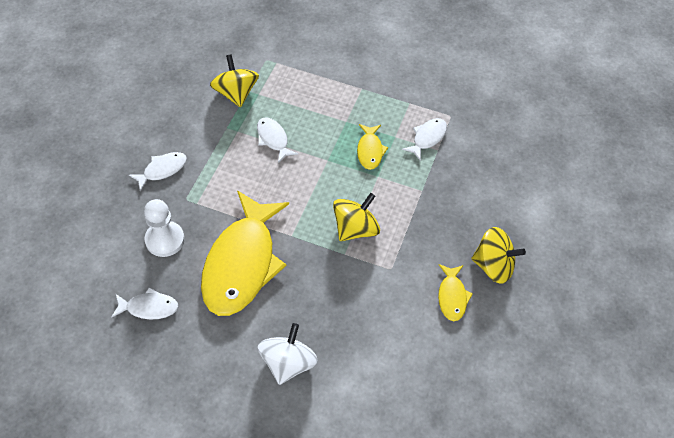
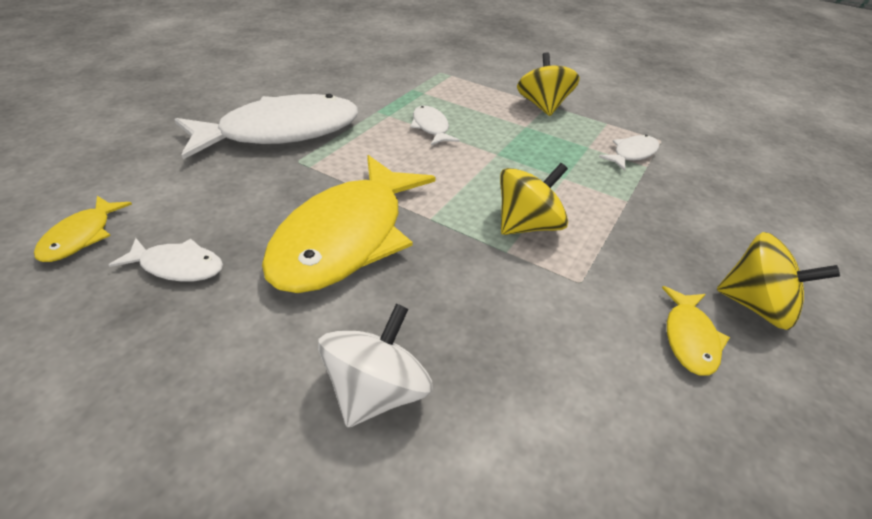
camera: 10 degrees right, 15 degrees down
(162, 170) = (281, 132): white fish -> white fish, size x2.27
(165, 240) = (247, 194): white pawn -> none
(236, 93) = (397, 89): yellow spinning top -> yellow spinning top (543, 106)
(370, 151) = (554, 154): yellow fish -> yellow fish (81, 236)

